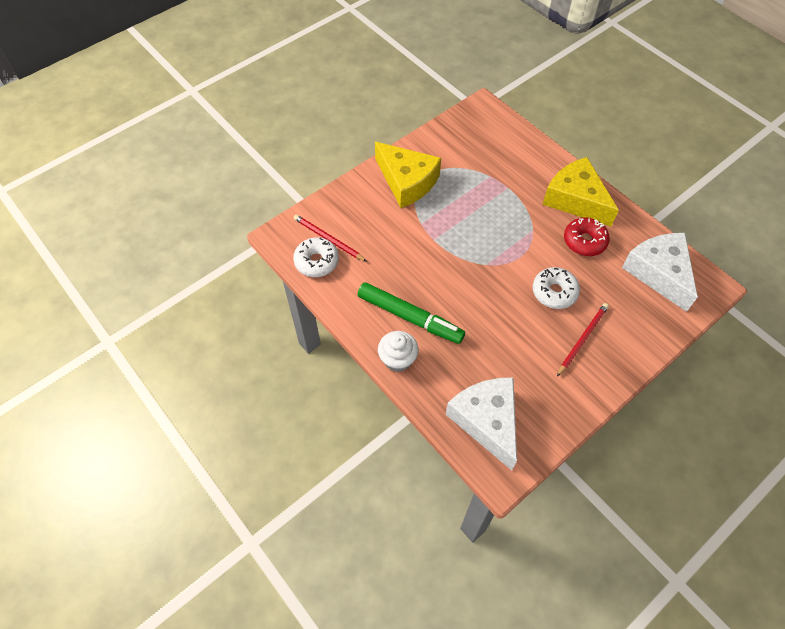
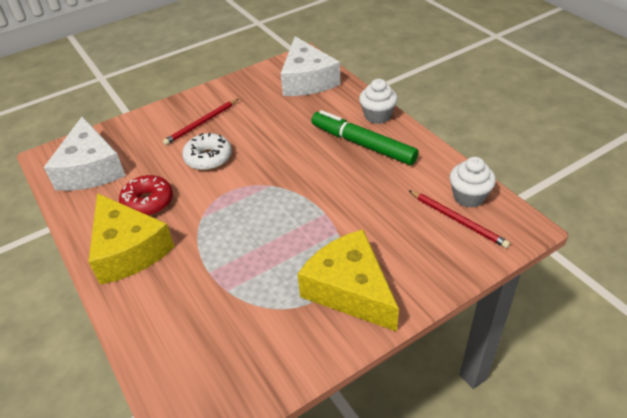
camera: 170 degrees left, 15 degrees down
(316, 261) = (469, 197): white donut -> white cupcake

